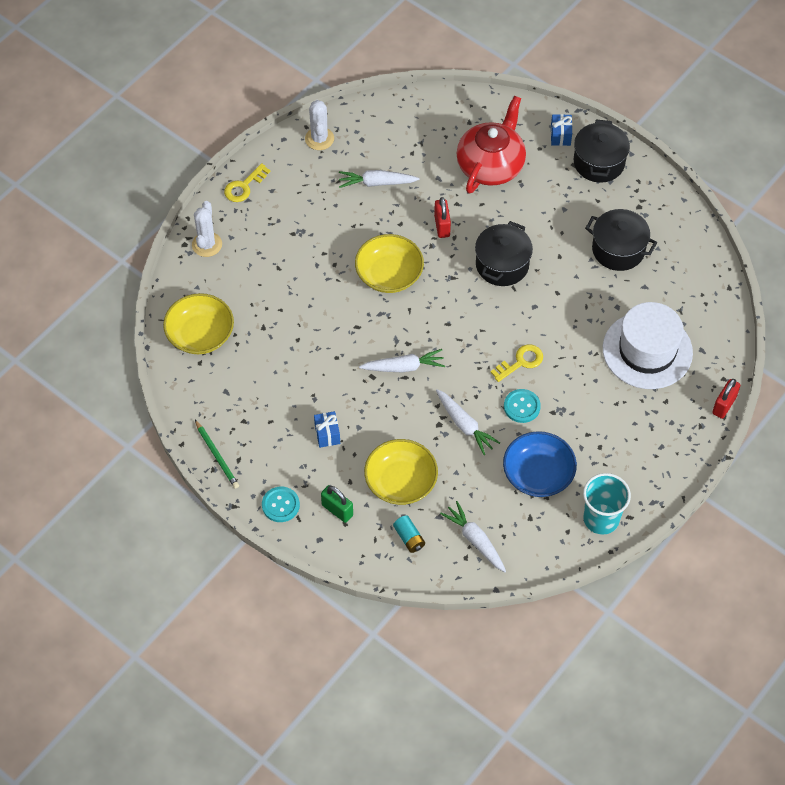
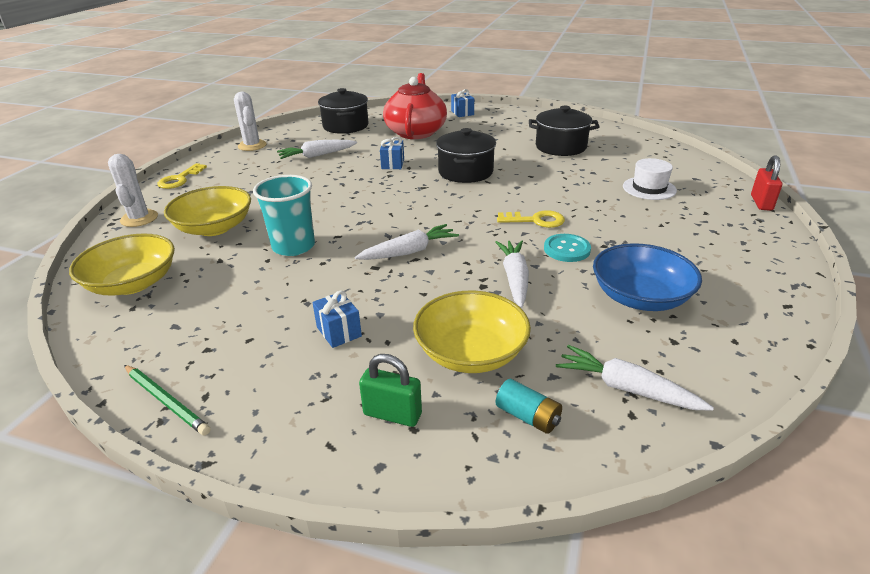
camera: 20 degrees left, 25 degrees down
(280, 505) = (292, 436): turquoise button -> none
(389, 274) = (356, 197): yellow bowl -> yellow bowl (214, 228)
(442, 226) = (392, 164): red padlock -> blue gift
(464, 425) = (514, 279): white carrot -> white carrot turned 120 degrees counterclockwise
(521, 362) = (536, 220): yellow key -> yellow key turned 60 degrees clockwise
(599, 162) = (503, 117): black pot -> black pot (345, 126)
(601, 519) = (759, 316): turquoise cup -> turquoise cup (293, 246)
(647, 350) = (649, 188): white hat -> white hat, size x0.53

